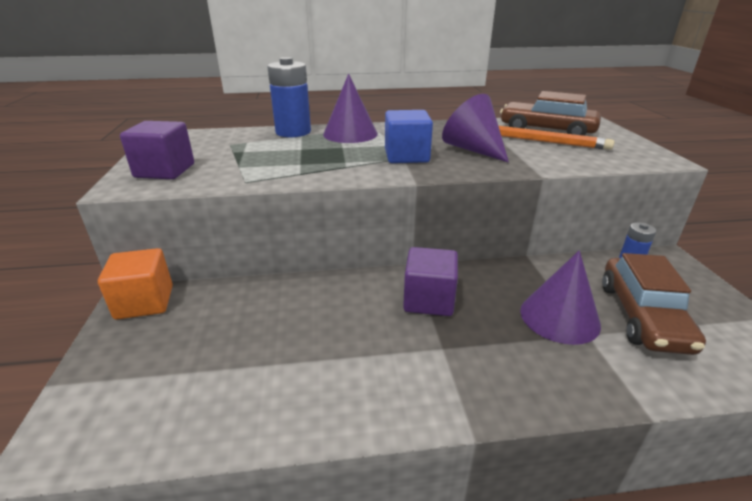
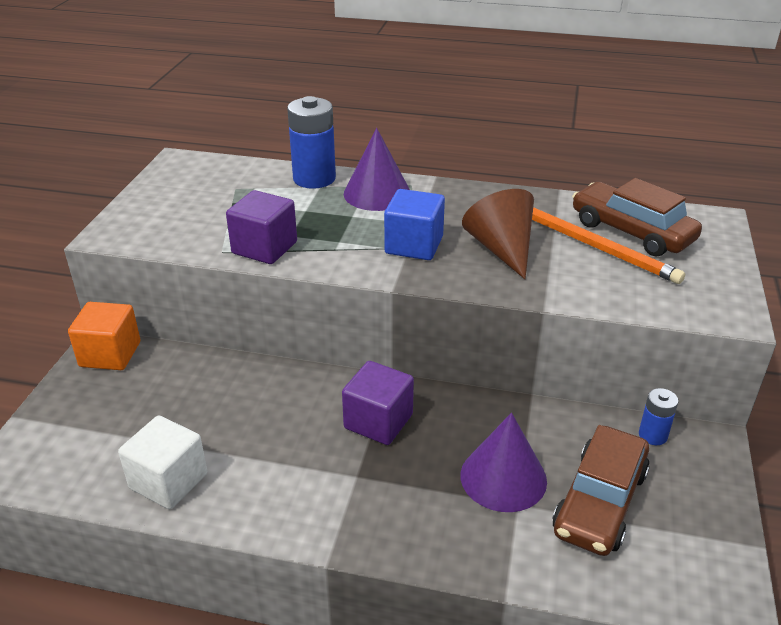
camera: 20 degrees right, 5 degrees up
(165, 171) = (154, 220): purple cube -> purple cube (264, 248)
(262, 404) = (168, 481): none -> white cube
(473, 149) = (501, 249): purple cone -> brown cone

